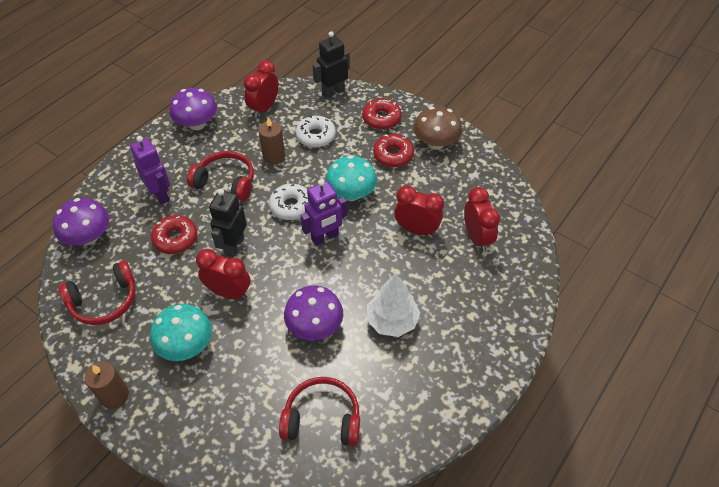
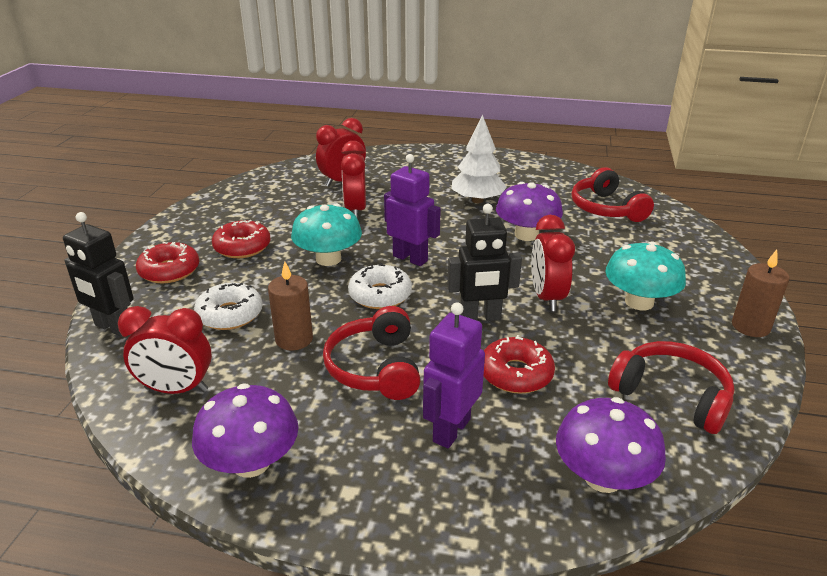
camera: 115 degrees left, 20 degrees down
(435, 143) = (206, 225): brown mushroom -> none

